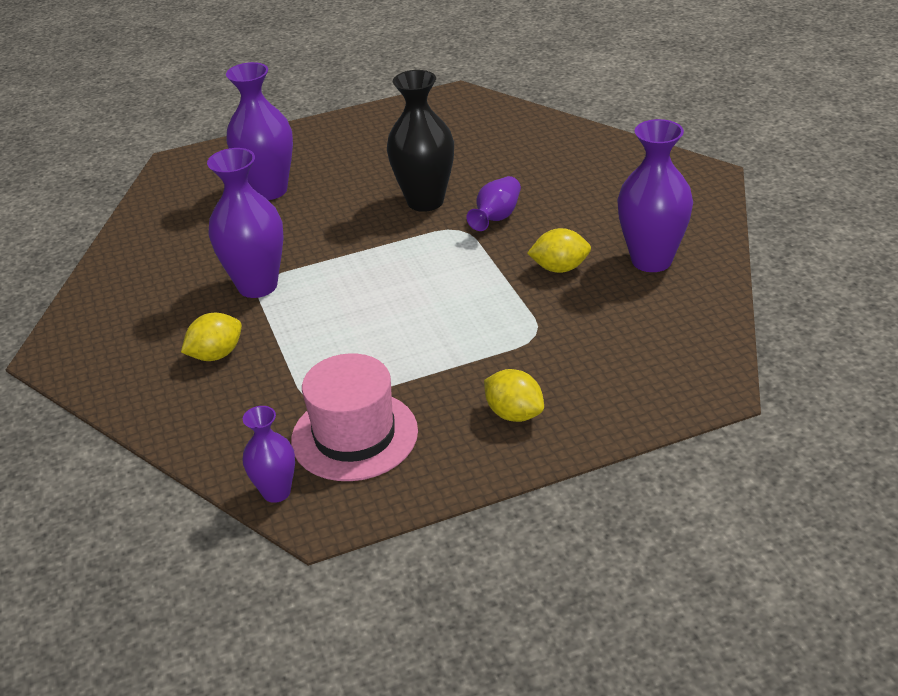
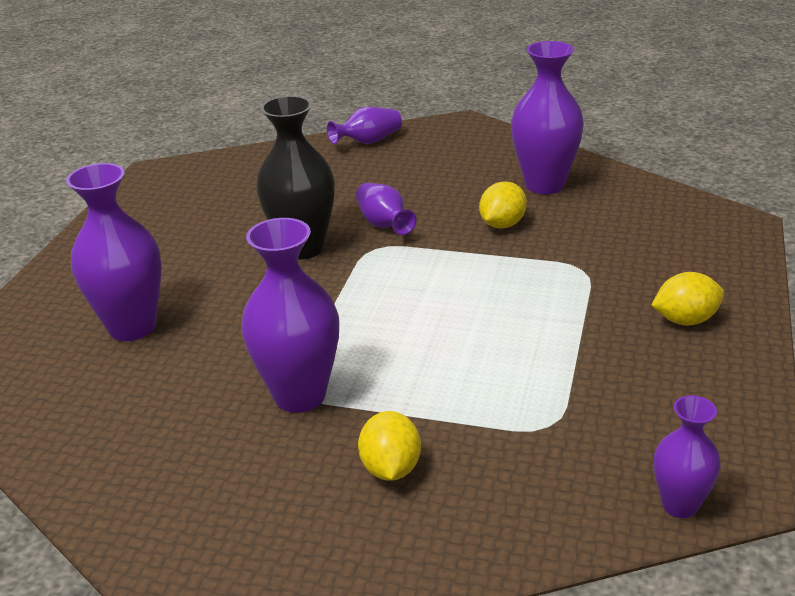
camera: 55 degrees left, 5 degrees down
(354, 435) = (632, 420): pink hat -> none
(615, 150) = (368, 141): none -> purple vase

